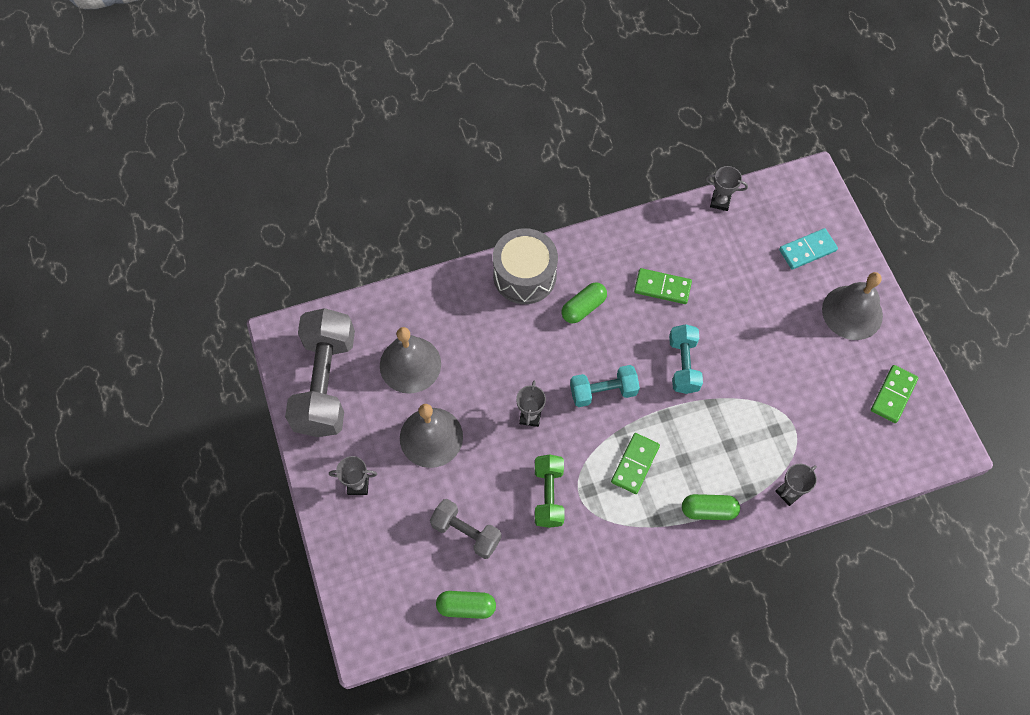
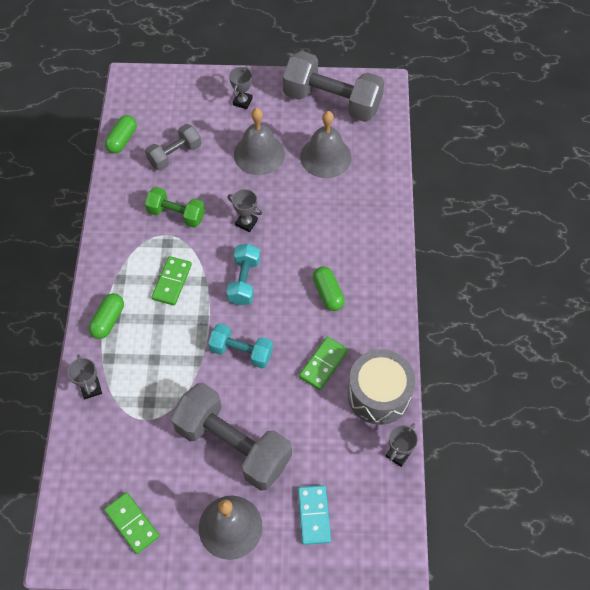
camera: 110 degrees right, 5 degrees down
(524, 275) = (376, 259): grey drum -> grey drum (379, 394)
(635, 464) = (172, 282): green domino -> green domino turned 60 degrees clockwise
(779, 337) = (233, 445): none -> grey dumbbell

